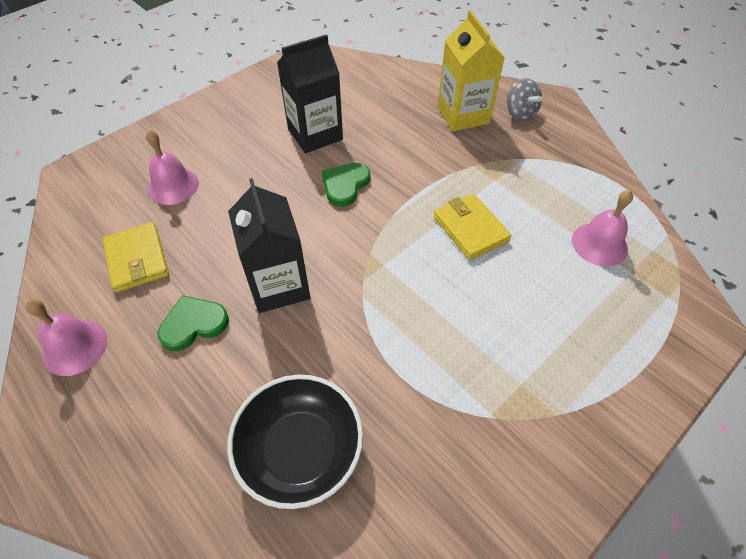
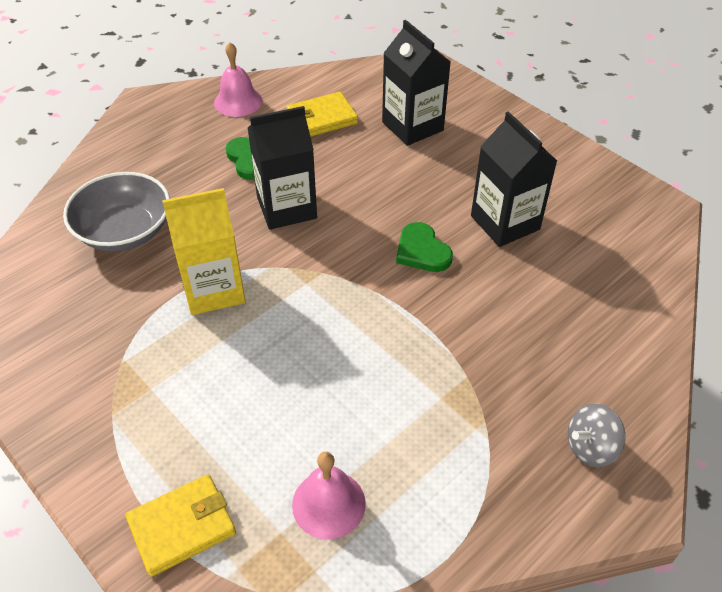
camera: 90 degrees right, 5 degrees down
(173, 186) = (412, 126): pink bell -> black carton
(300, 450) = (124, 231): black bowl -> grey bowl
(345, 185) = (422, 251): green heart -> green heart turned 150 degrees counterclockwise
(463, 115) = (571, 373): yellow carton -> yellow carton (213, 289)
(470, 229) = (356, 363): yellow wallet -> yellow wallet (182, 526)

